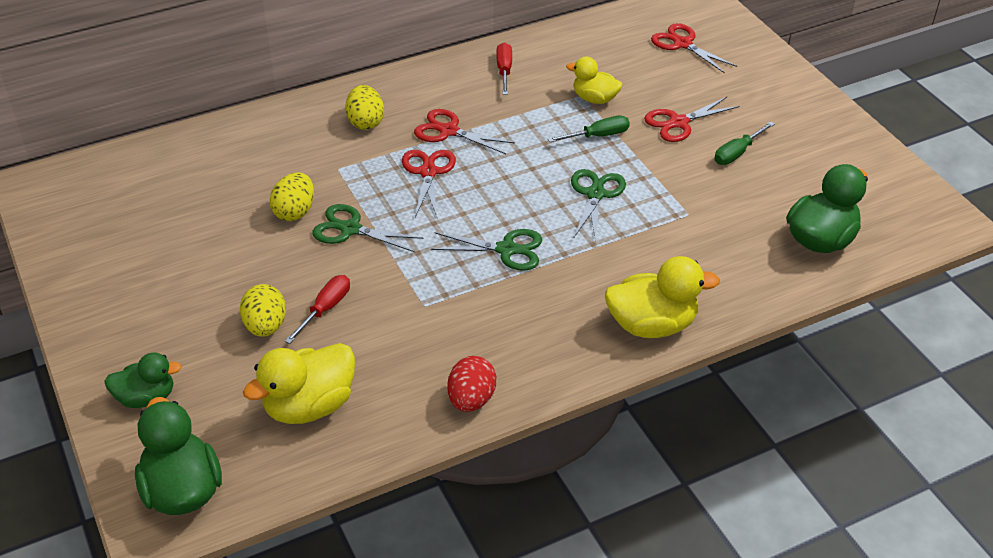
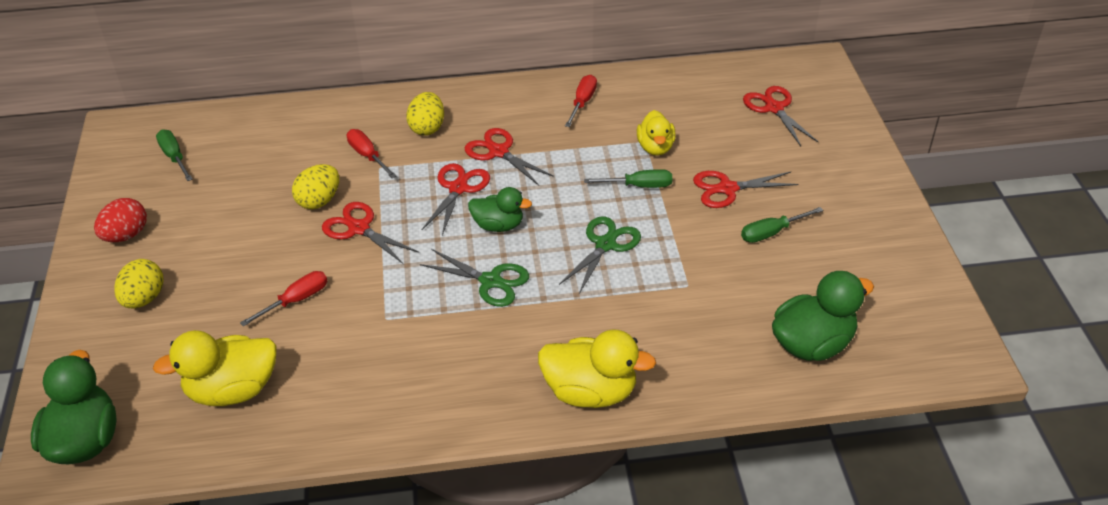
camera: 20 degrees right, 0 degrees up
(114, 200) = (174, 157): none -> green screwdriver
(146, 397) = (102, 345): green duck -> green duck (498, 225)
(265, 326) = (236, 304): yellow egg -> yellow egg (144, 299)
(320, 160) = (367, 156): none -> red screwdriver
(350, 229) = (359, 228): green scissors -> red scissors
(471, 399) = (378, 423): red egg -> red egg (126, 235)
(594, 99) = (655, 147): yellow duck -> yellow duck turned 135 degrees counterclockwise

